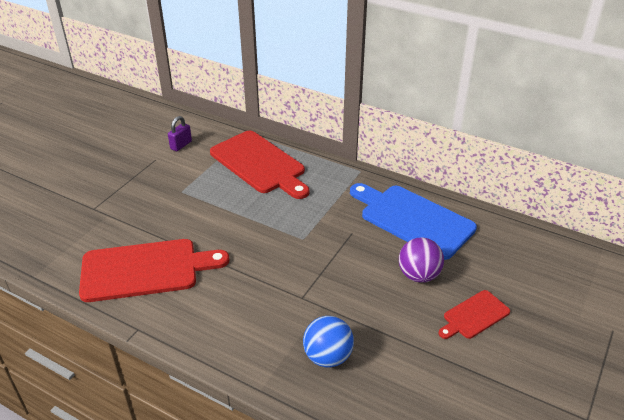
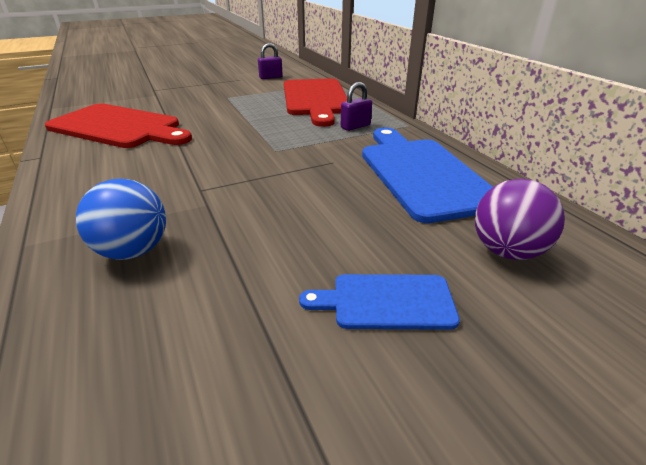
camera: 35 degrees right, 5 degrees down
(327, 188) = (355, 126): none -> purple padlock
(418, 275) = (361, 223): purple ball -> purple ball (507, 251)
(474, 315) = (387, 301): red cutting board -> blue cutting board

